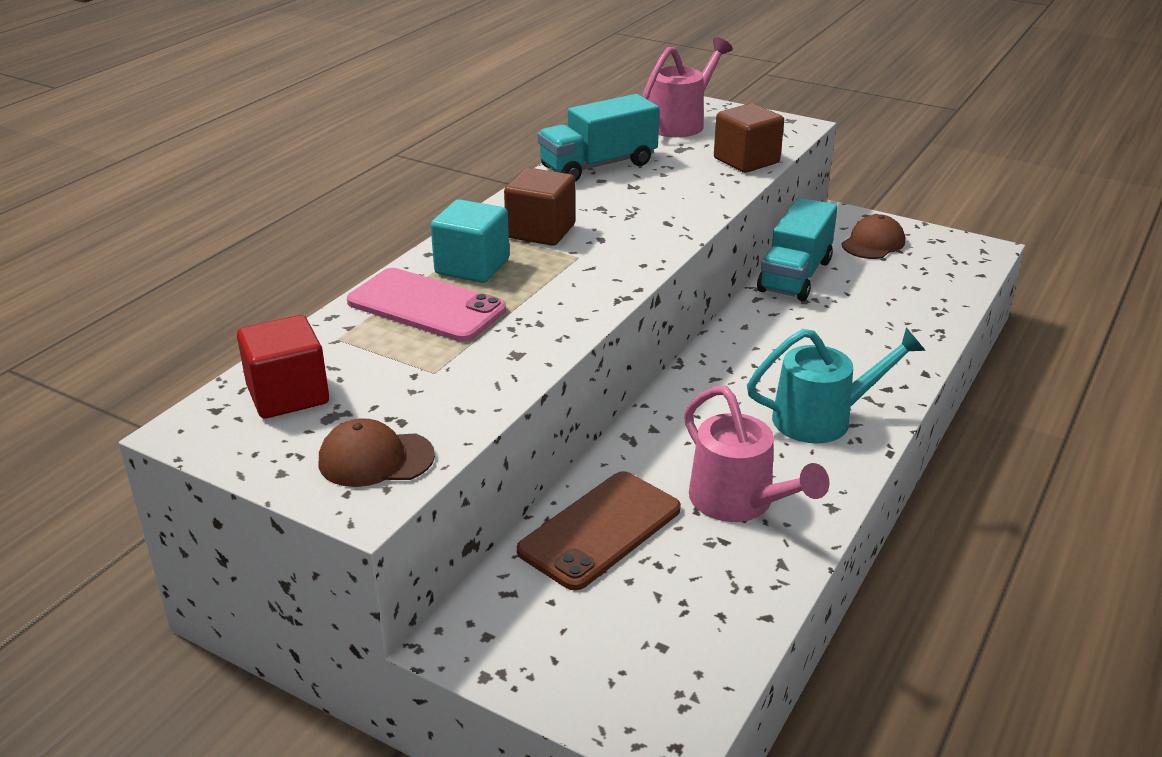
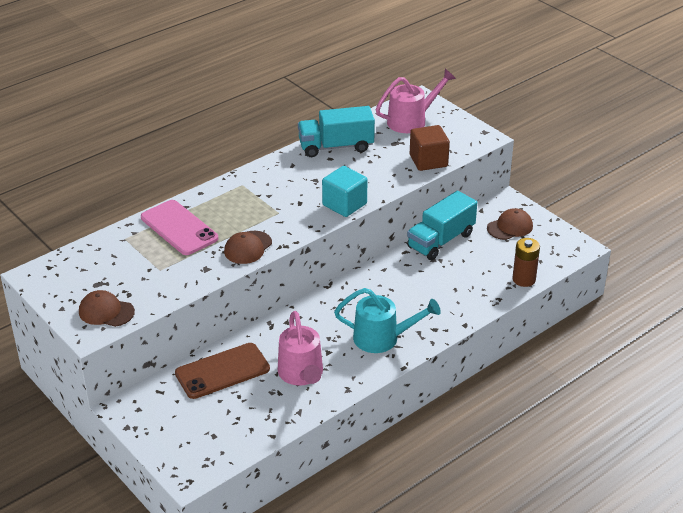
camera: 20 degrees right, 5 degrees up
(288, 395) = (85, 267): red cube -> none
(472, 266) = (218, 207): turquoise cube -> turquoise cube (344, 204)
(540, 231) = (270, 190): brown cube -> none
(566, 311) = (248, 247): none -> brown cap
(951, 300) = (524, 279): none -> brown battery

